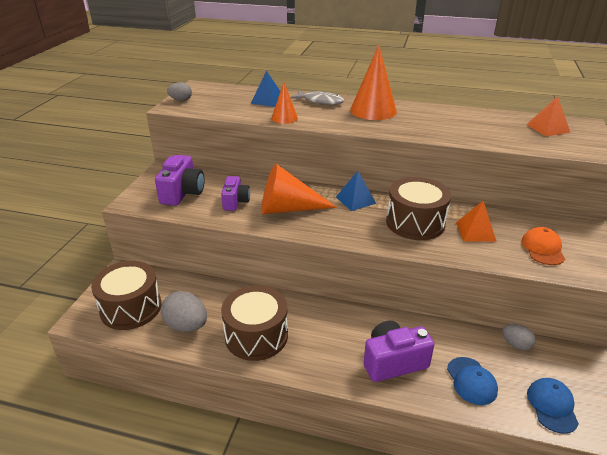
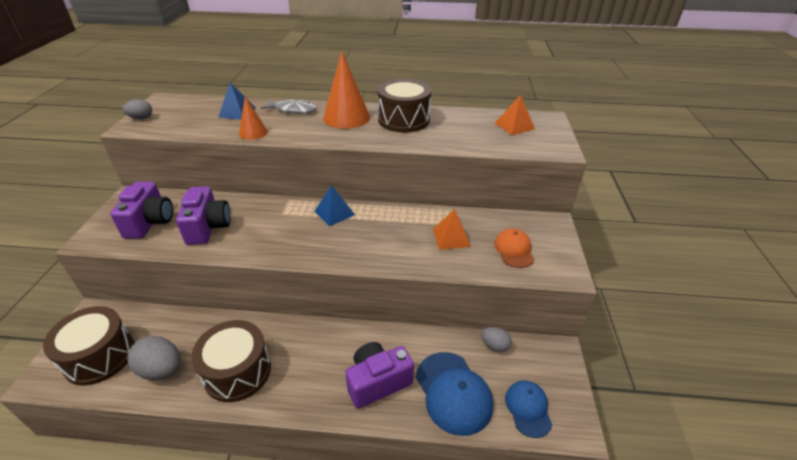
camera: 10 degrees left, 5 degrees up
(235, 202) = (208, 227): purple camera -> purple camera, size x1.51
(288, 208) = (264, 230): orange cone -> none
(415, 223) = (393, 233): brown drum -> brown drum (404, 120)
(471, 381) = (453, 392): blue cap -> blue cap, size x1.61

